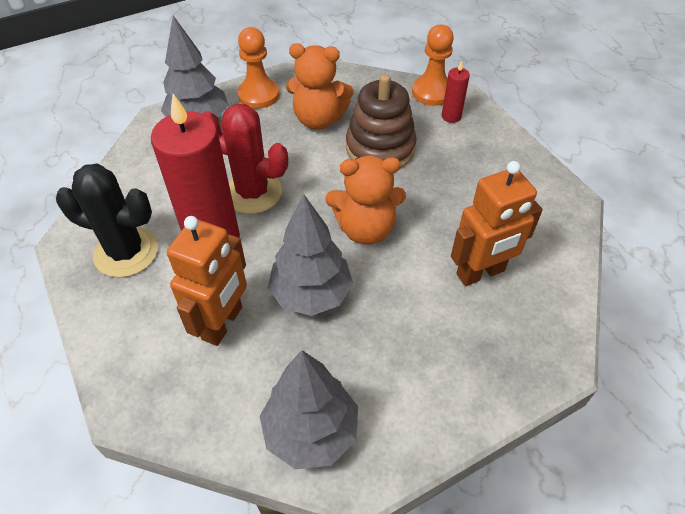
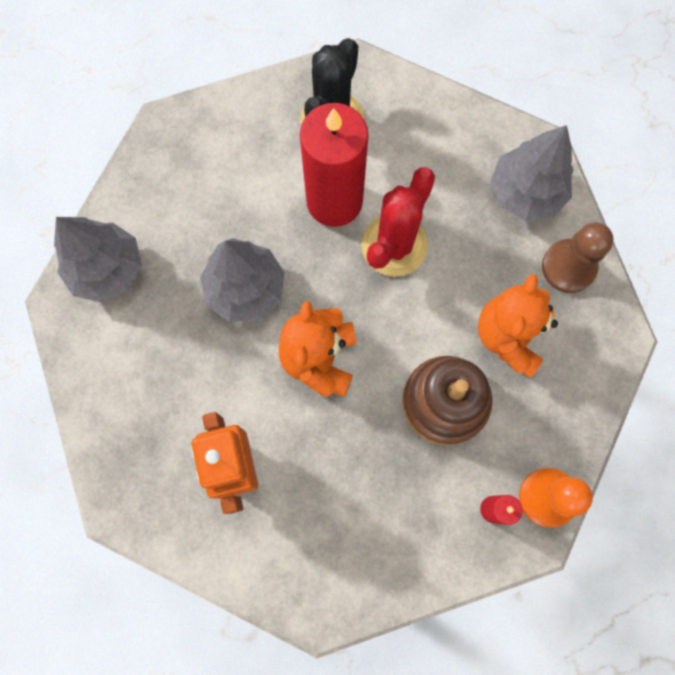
camera: 100 degrees right, 25 degrees up
(223, 323) = (229, 205): orange robot -> none
(258, 95) = (568, 267): orange pawn -> brown pawn

